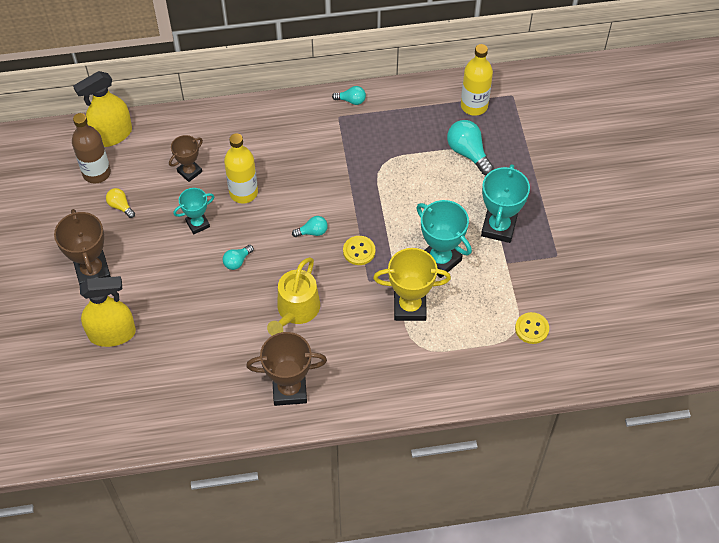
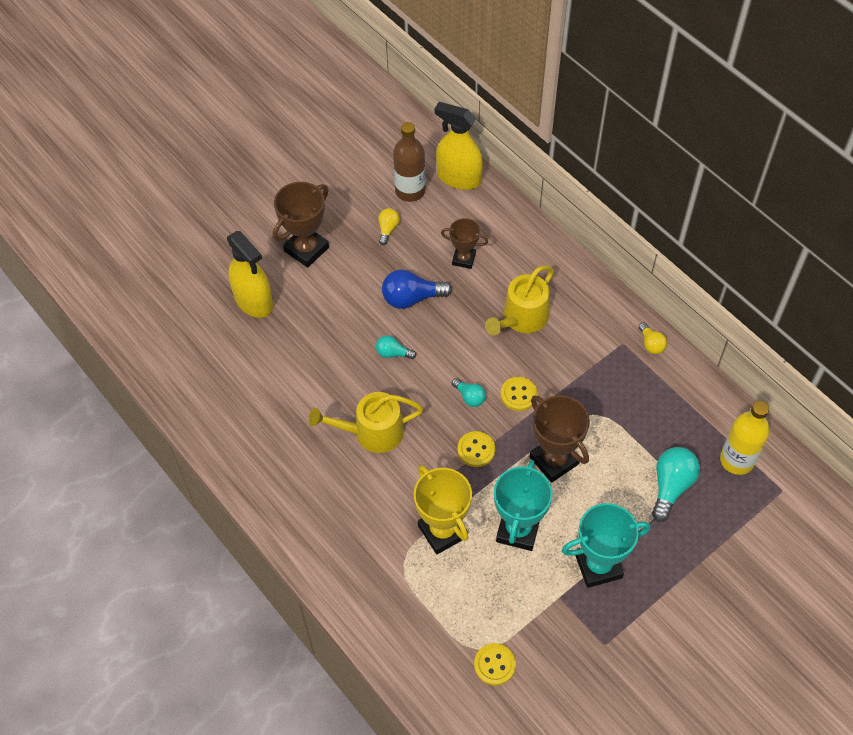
camera: 60 degrees right, 0 degrees up
(197, 224) = (411, 298): turquoise trophy -> blue light bulb
(243, 192) = (472, 315): yellow bottle -> none
(271, 164) = (522, 318): none -> yellow watering can
(289, 389) = (283, 475): brown trophy -> brown trophy (554, 460)
(333, 200) = (518, 394): none -> yellow button
(351, 100) = (651, 344): turquoise light bulb -> yellow light bulb

